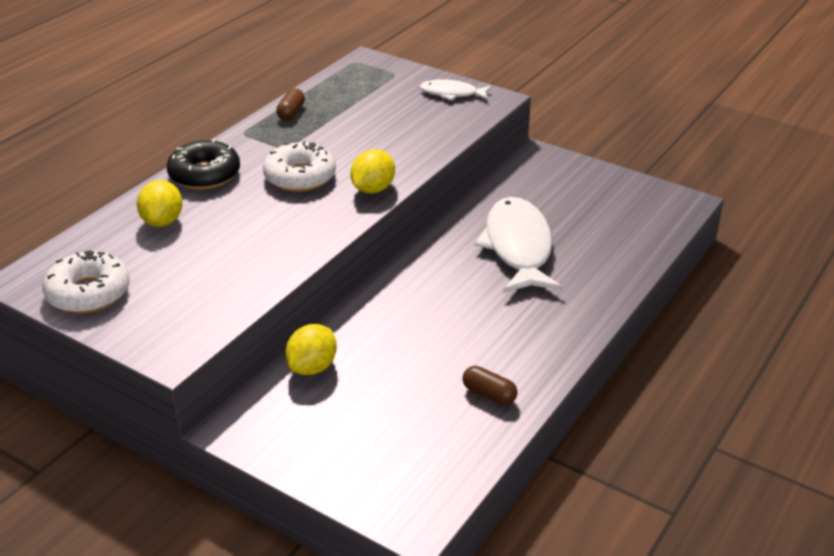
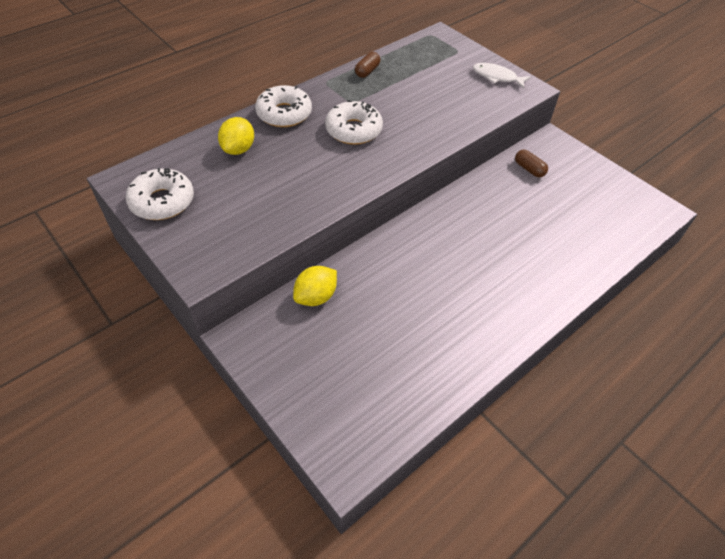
camera: 15 degrees right, 15 degrees up
(205, 174) = (284, 114): black donut -> white donut
(373, 189) = (406, 153): yellow lemon -> none
(489, 394) = (444, 358): brown capsule -> brown capsule (529, 169)
(518, 247) = (510, 223): white fish -> none

